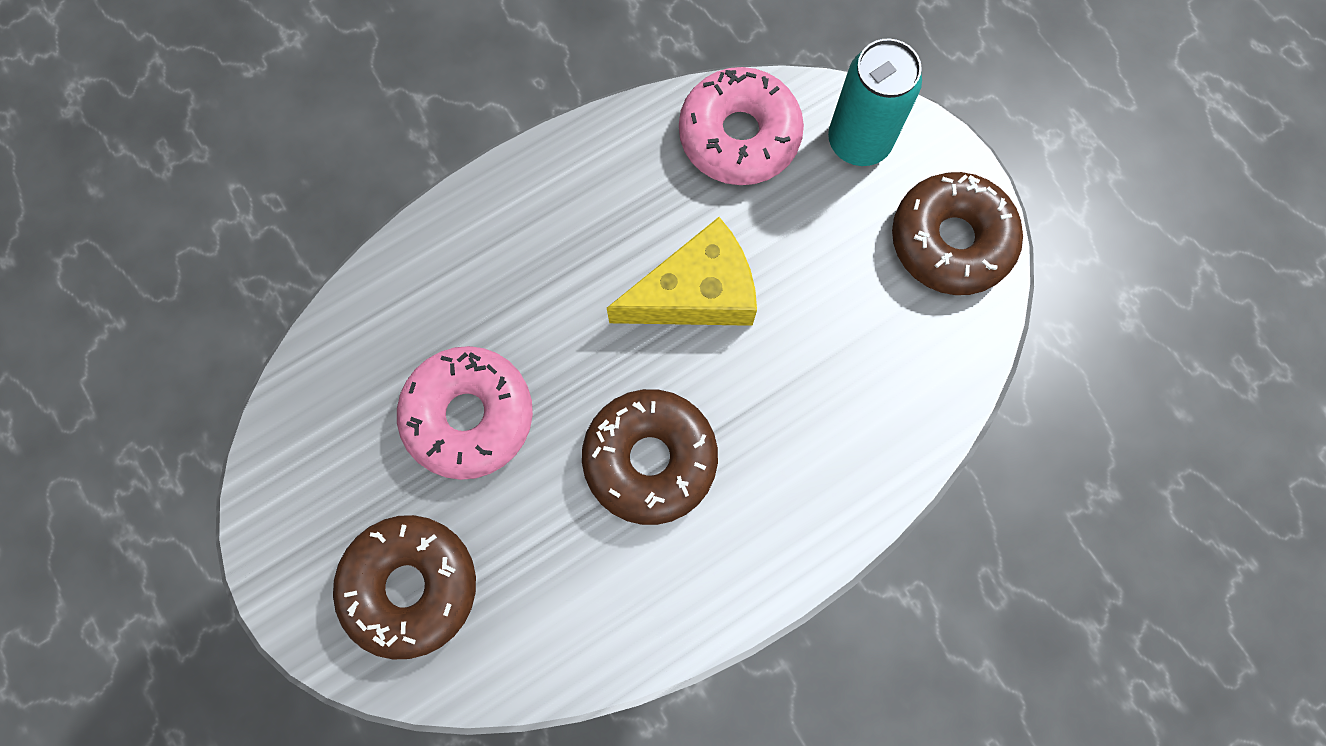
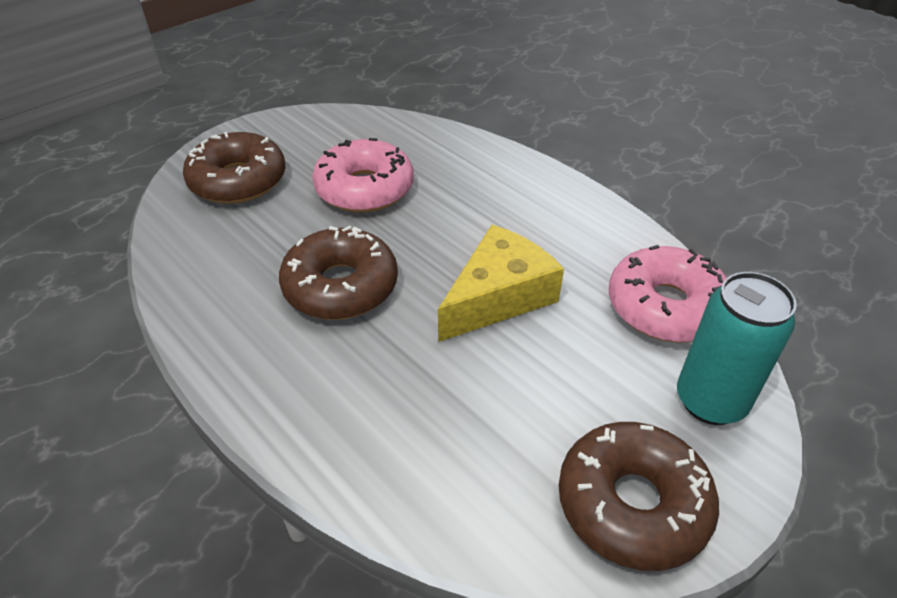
camera: 80 degrees right, 30 degrees down
(696, 293) = (498, 296): yellow cheese -> yellow cheese turned 105 degrees counterclockwise

